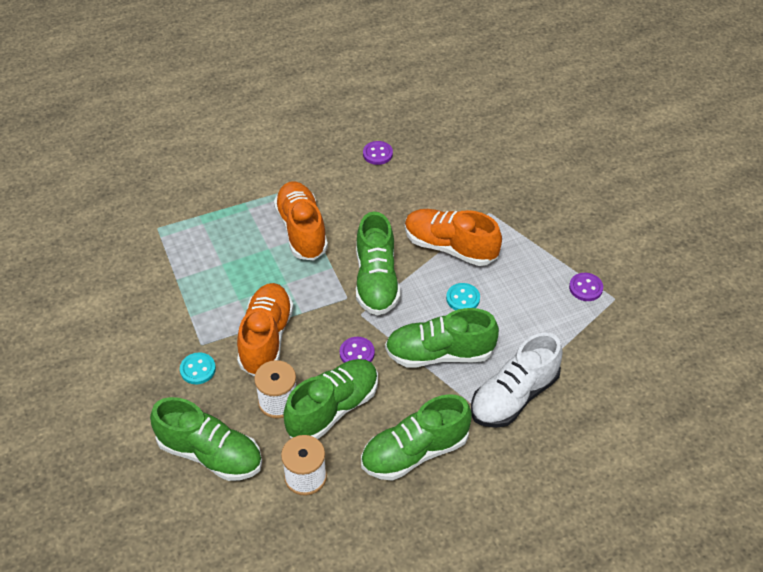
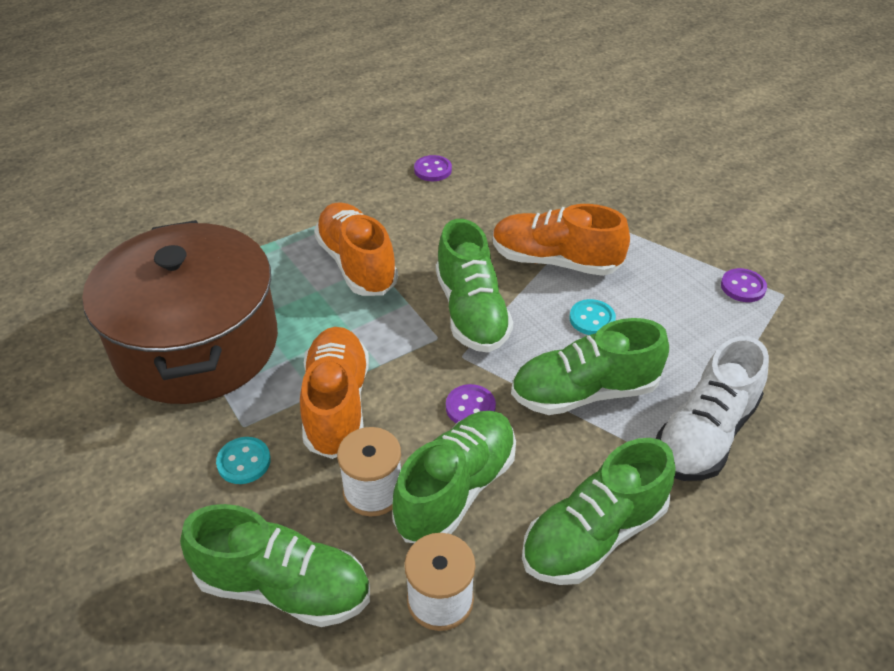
camera: 10 degrees left, 5 degrees down
(178, 280) = (197, 344): none -> brown pot

